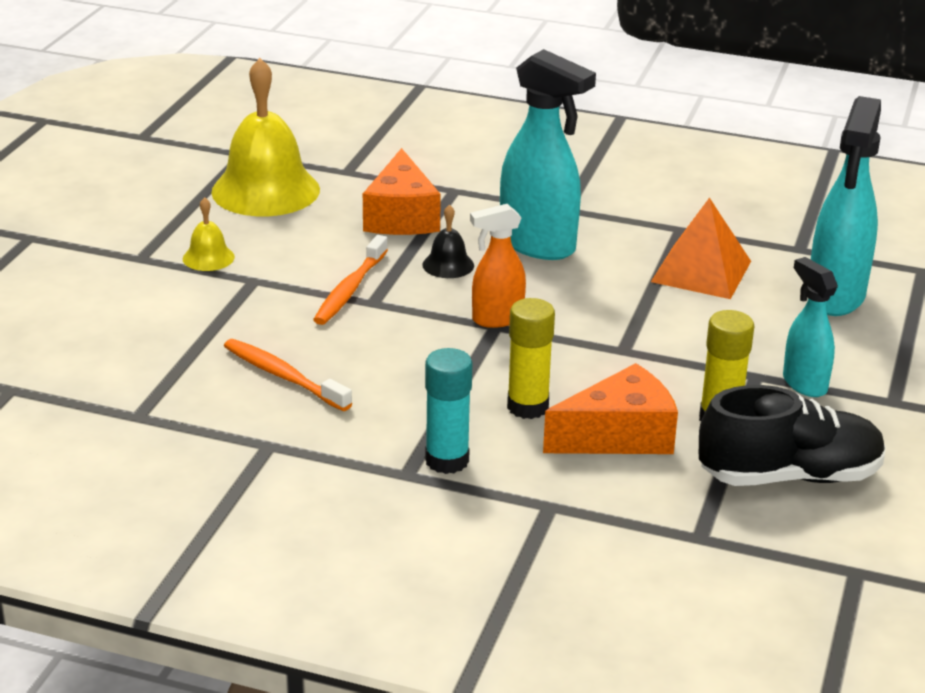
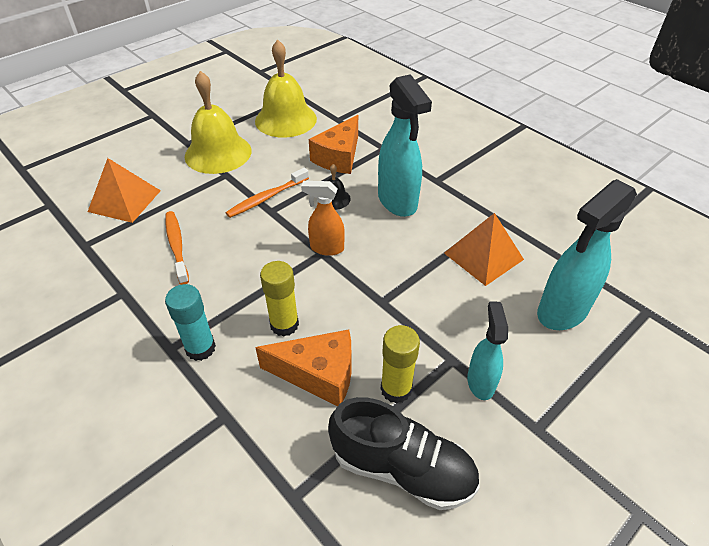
camera: 30 degrees right, 15 degrees up
(132, 351) = (124, 201): none -> orange pyramid
(208, 257) = (218, 153): yellow bell -> yellow bell, size x2.23

